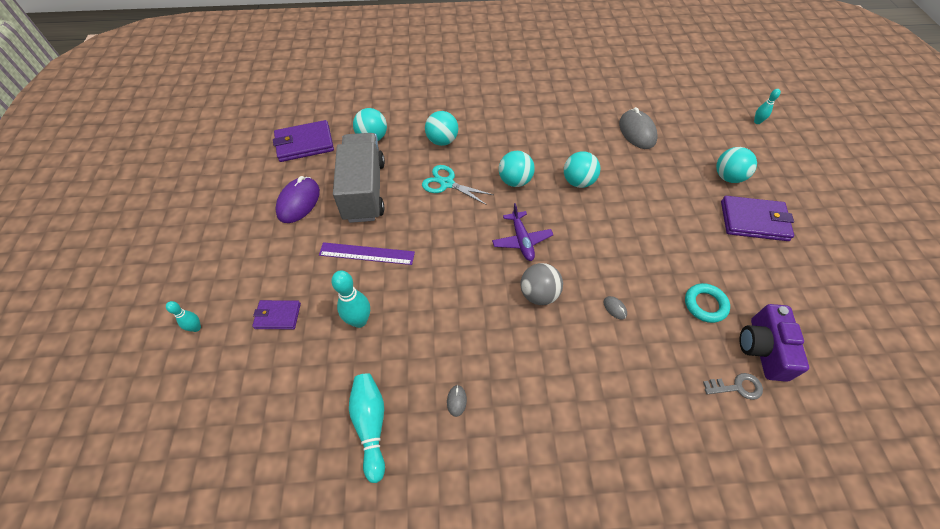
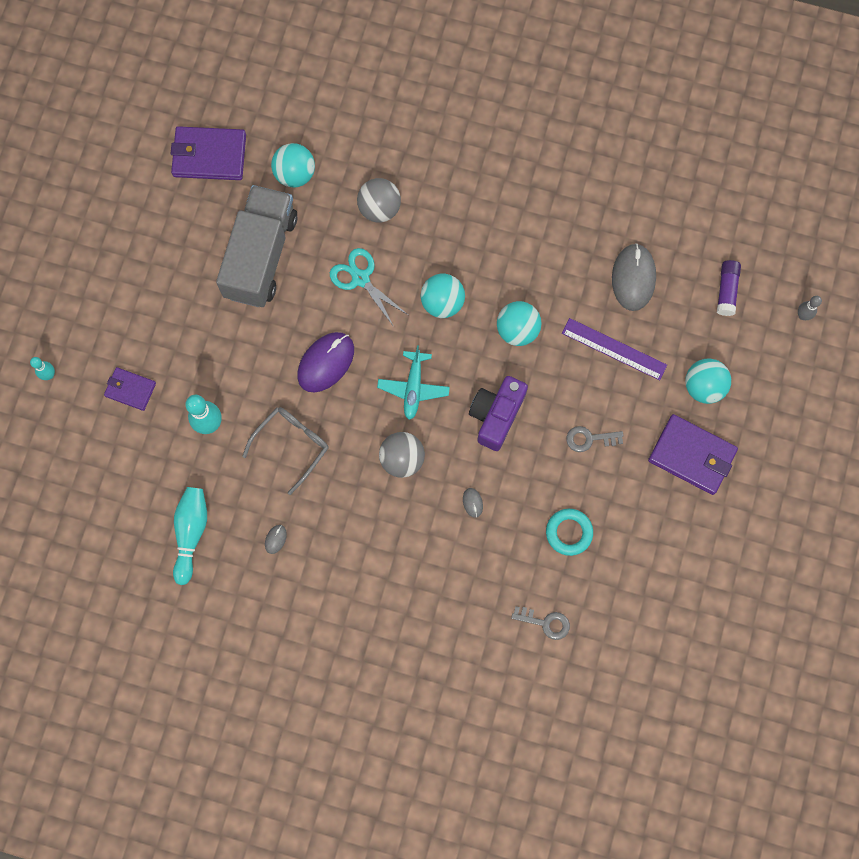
camera: 20 degrees right, 20 degrees up
(298, 202) = (182, 247): purple mouse -> purple mouse (326, 363)
(367, 253) = (239, 345): purple ruler -> purple ruler (614, 349)
(440, 314) = (291, 446): none -> grey glasses
(442, 141) = (379, 208): turquoise ball -> grey ball
(521, 240) = (413, 387): purple plane -> turquoise plane
(674, 233) = (589, 439): none -> grey key
(700, 122) = (726, 290): none -> purple glue stick
(757, 122) = (802, 315): turquoise bowling pin -> grey bowling pin
(763, 349) = (596, 597): purple camera -> purple camera (496, 415)

